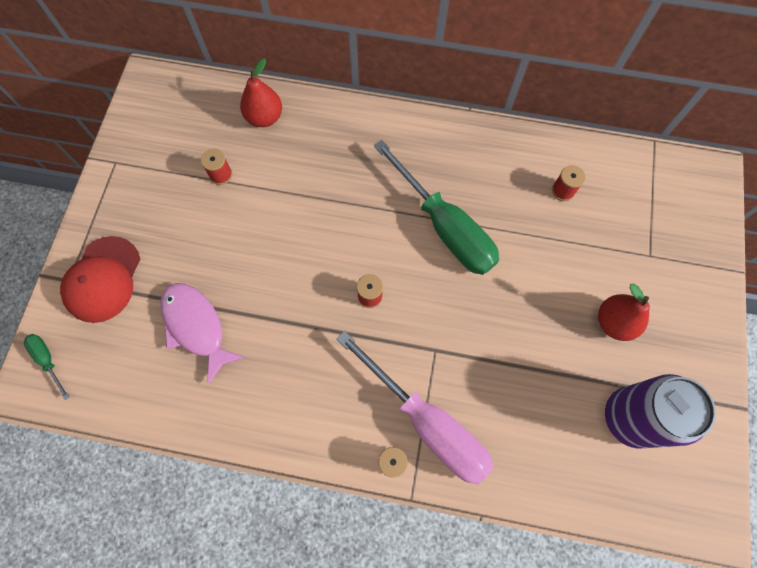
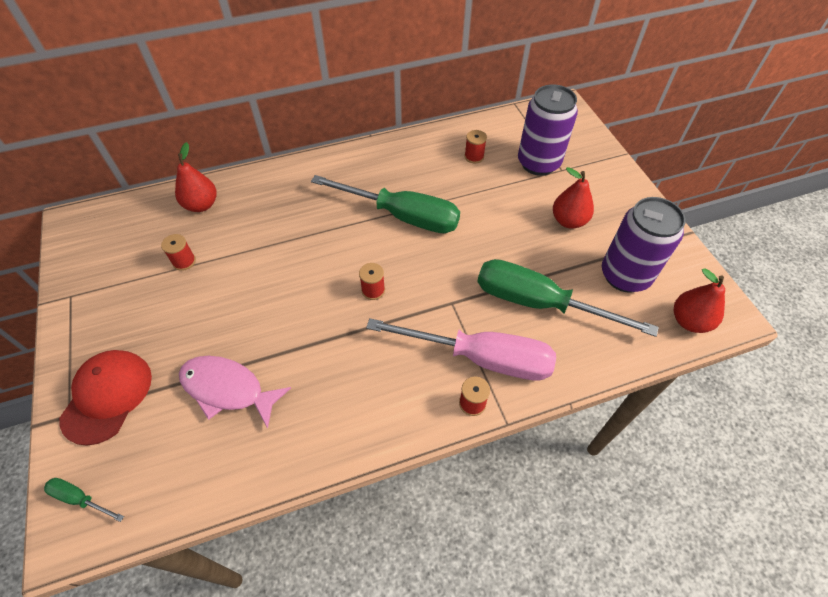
camera: 30 degrees left, 15 degrees down
(103, 279) = (107, 396): red cap -> red cap turned 150 degrees counterclockwise
(519, 398) = (539, 303): none -> green screwdriver
(629, 234) = (538, 163): none -> purple can
(662, 505) = (689, 321): none -> red pear

